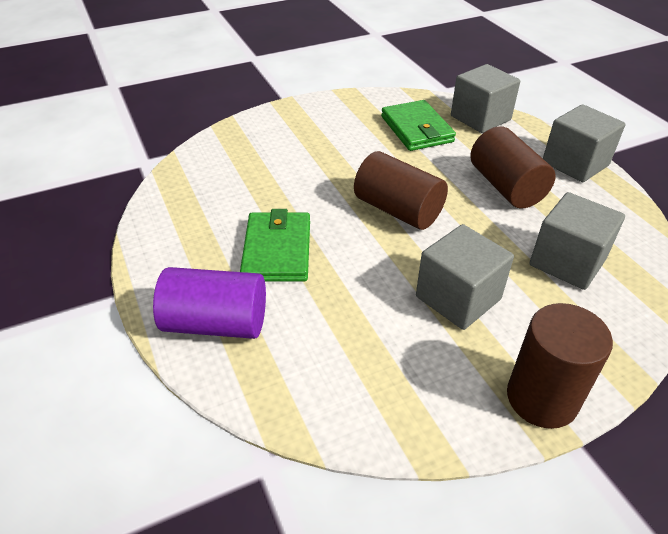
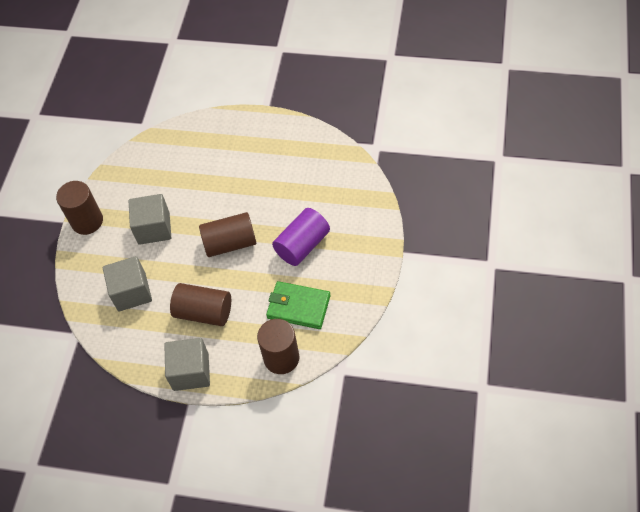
camera: 130 degrees right, 15 degrees up
(216, 323) = (217, 133): purple cylinder -> purple cylinder (302, 245)
(277, 250) = (244, 174): green wallet -> none
(480, 118) = (281, 358): grey cube -> brown cylinder

